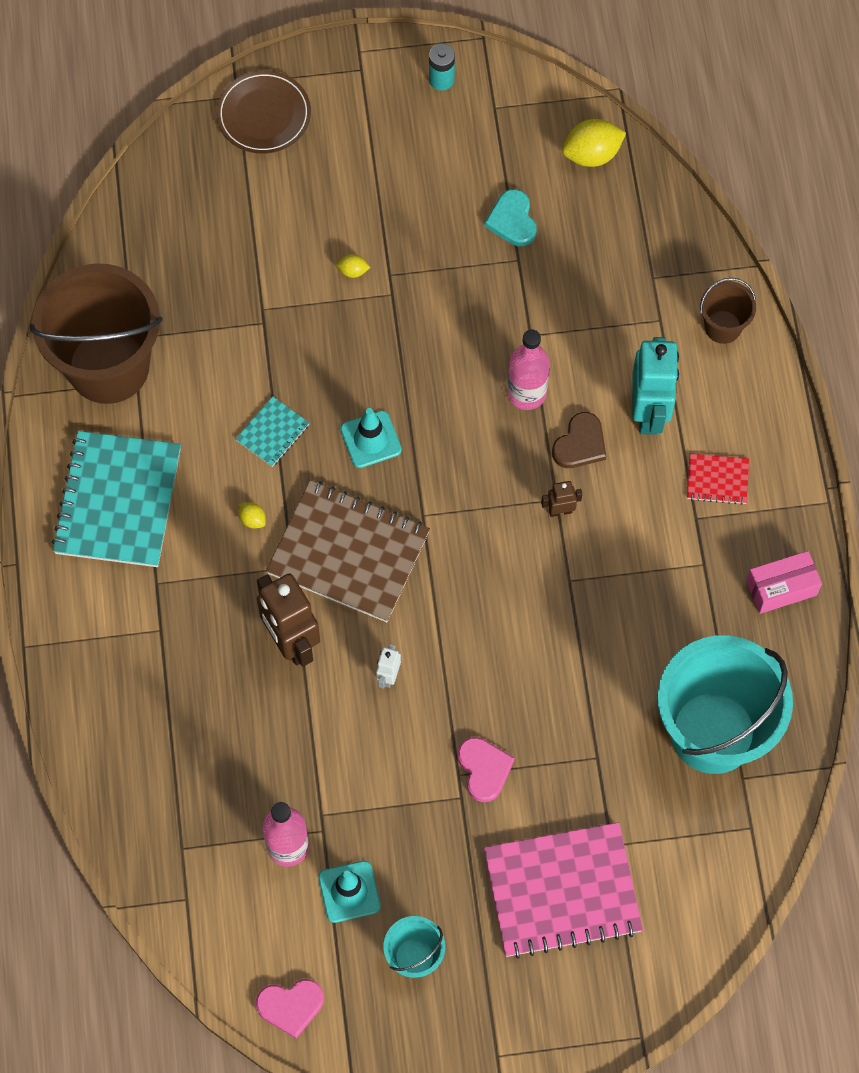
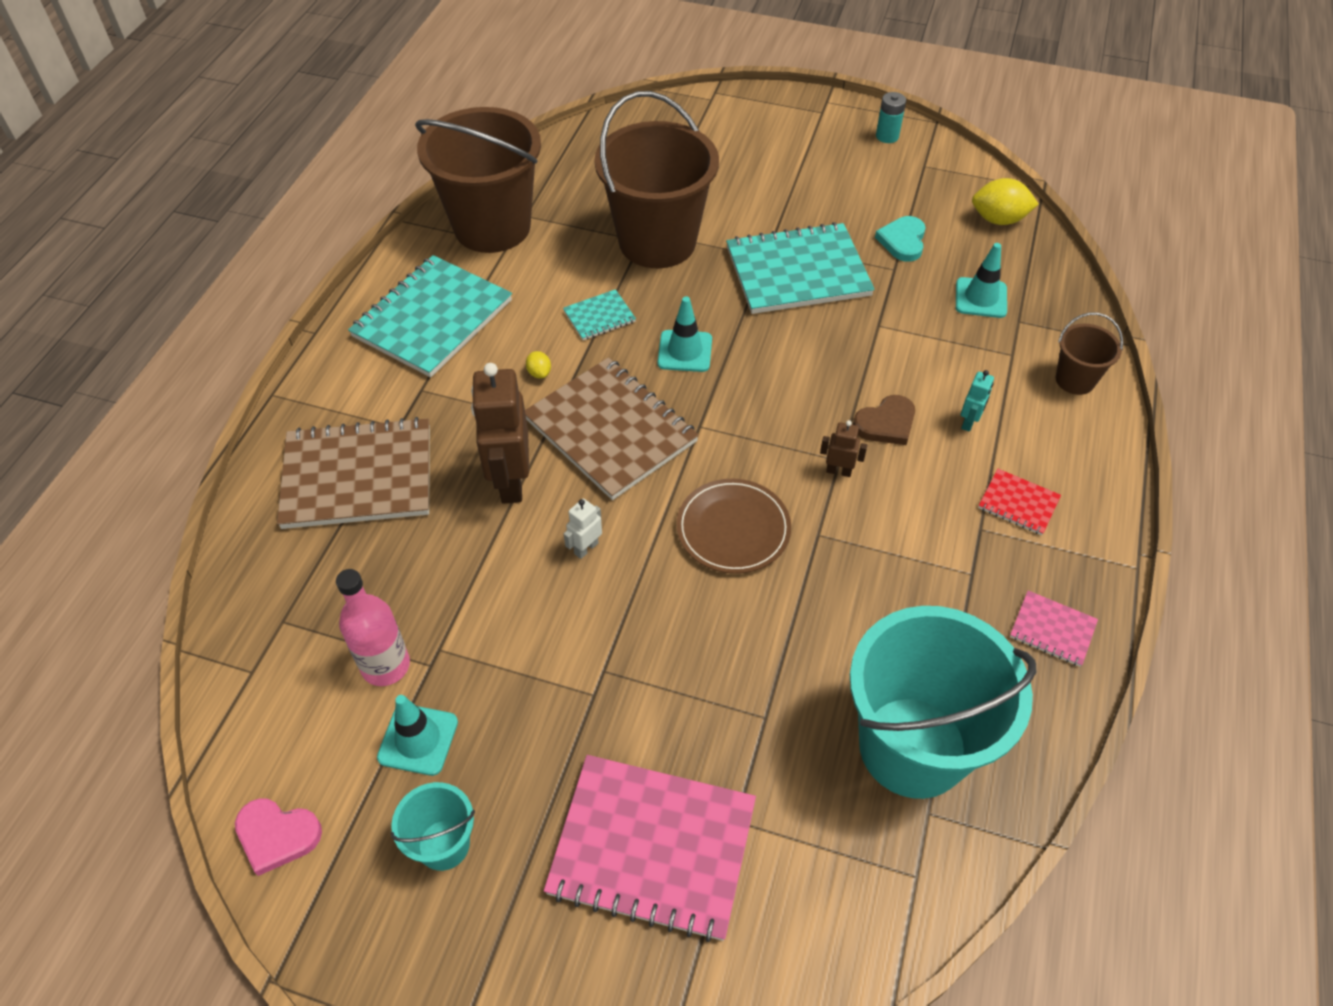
camera: 25 degrees right, 15 degrees down
(157, 693) = (358, 476): none -> brown notebook
(264, 115) = (725, 115): brown plate -> brown plate (733, 529)
(280, 318) = (657, 242): none -> brown bucket
(353, 271) = (740, 231): yellow lemon -> none
(430, 301) = (797, 272): none -> turquoise notebook
(484, 769) = (634, 676): pink heart -> none
(526, 393) = (852, 366): pink bottle -> none
(610, 263) = (981, 298): none -> turquoise traffic cone
(649, 412) = (969, 422): turquoise robot -> turquoise robot, size x0.46
(781, 588) = (1052, 630): pink box -> pink notebook

